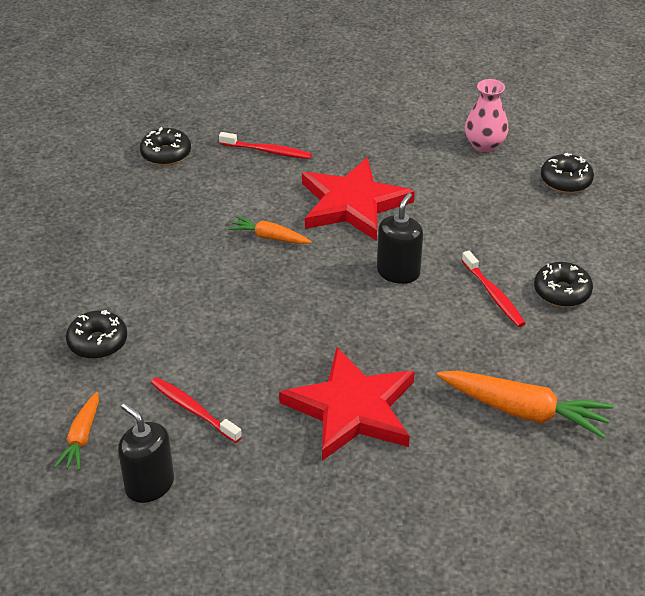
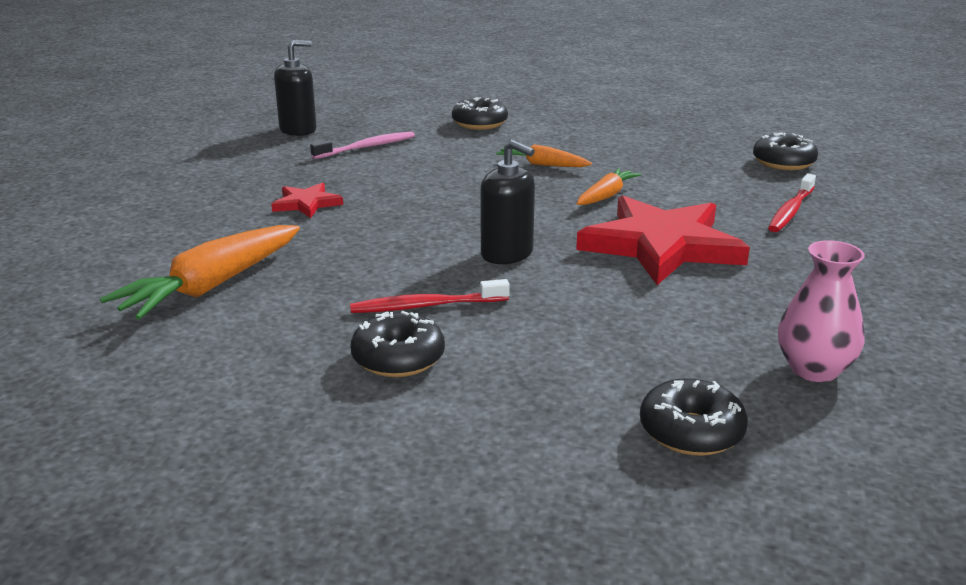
camera: 105 degrees right, 15 degrees down
(81, 437) = (370, 114): orange carrot -> orange carrot (542, 165)
(193, 410) = (367, 147): red toothbrush -> pink toothbrush
(352, 409) = (306, 203): red star -> red star, size x0.47

